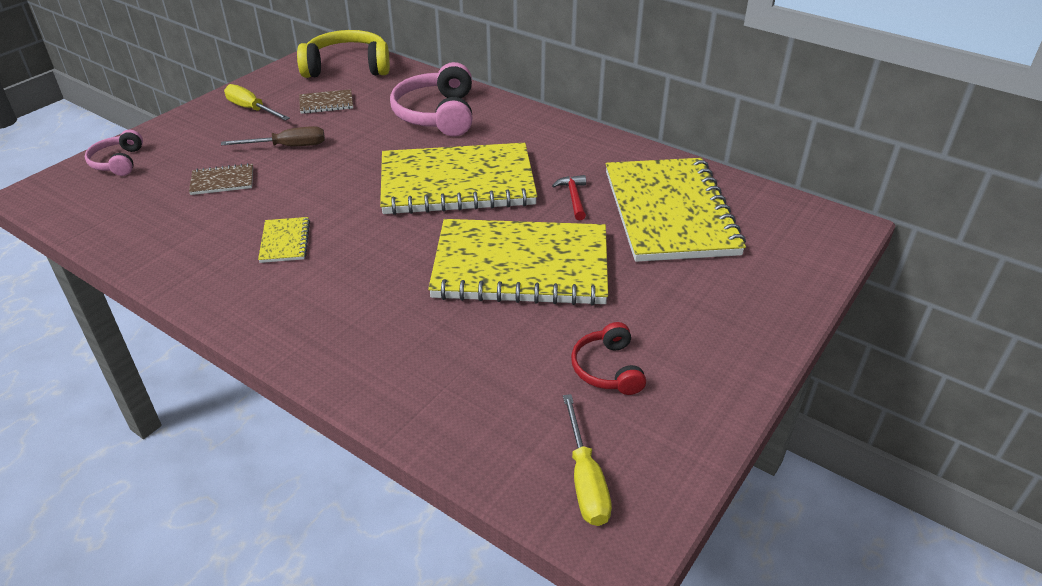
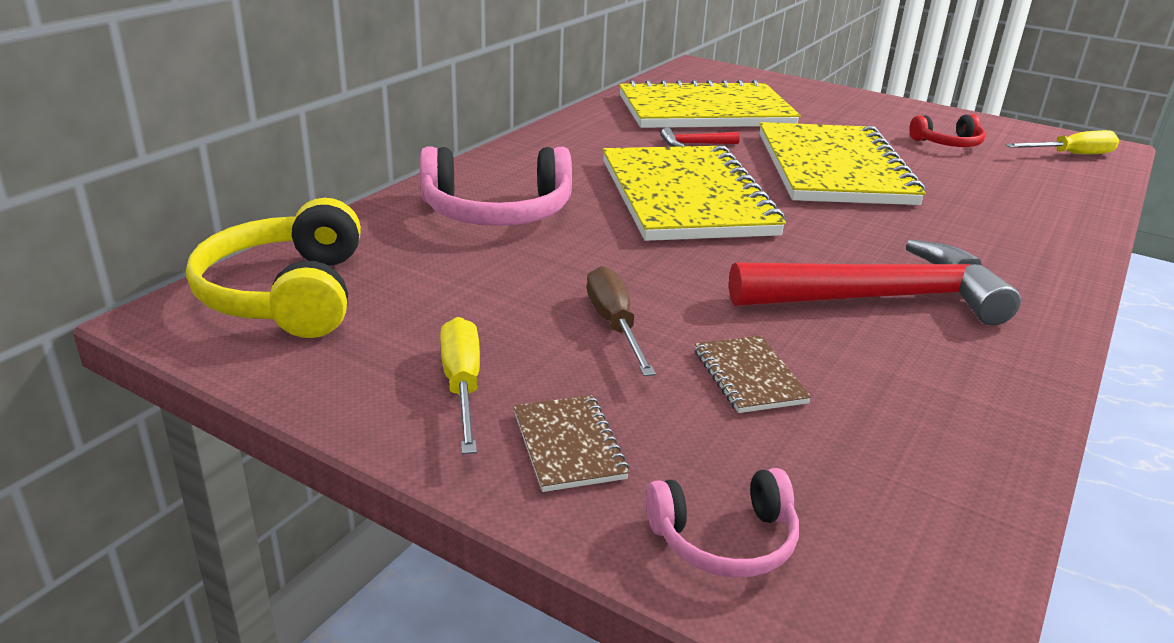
camera: 95 degrees left, 10 degrees down
(251, 109) = (462, 385): yellow screwdriver -> yellow screwdriver turned 135 degrees clockwise
(285, 241) = (879, 298): yellow notebook -> red hammer
(326, 103) = (447, 303): brown notebook -> brown notebook (568, 445)

